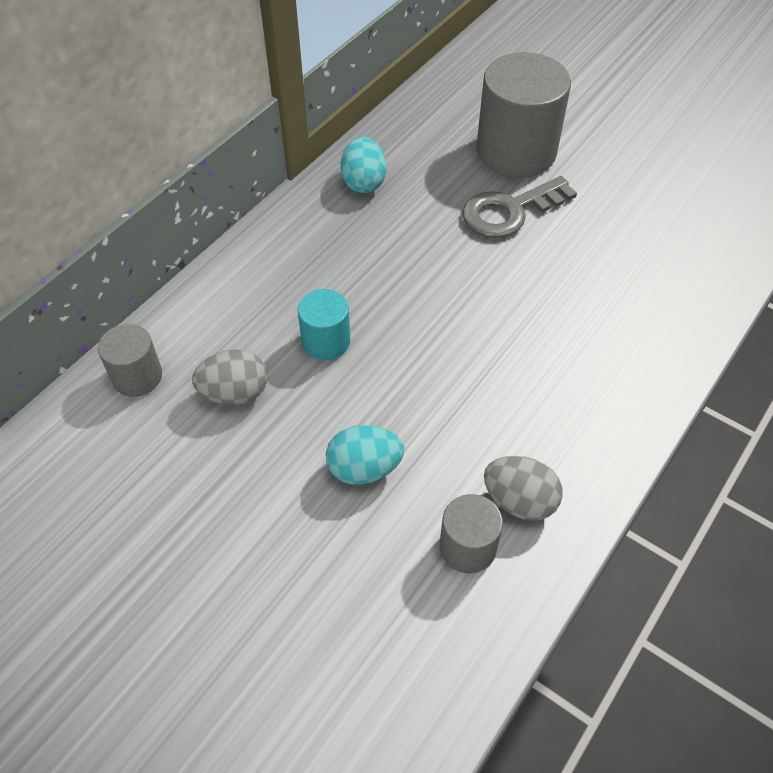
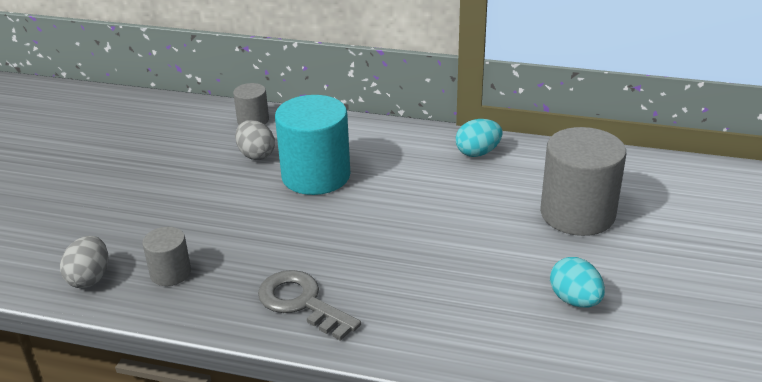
camera: 70 degrees right, 20 degrees down
(326, 341) = (316, 176): turquoise cylinder -> turquoise cylinder, size x1.96
(364, 469) = (218, 216): turquoise egg -> turquoise egg (575, 300)
(510, 211) = (501, 225): grey key -> grey key (301, 303)
(519, 501) = (215, 288): grey egg -> grey egg (90, 278)

